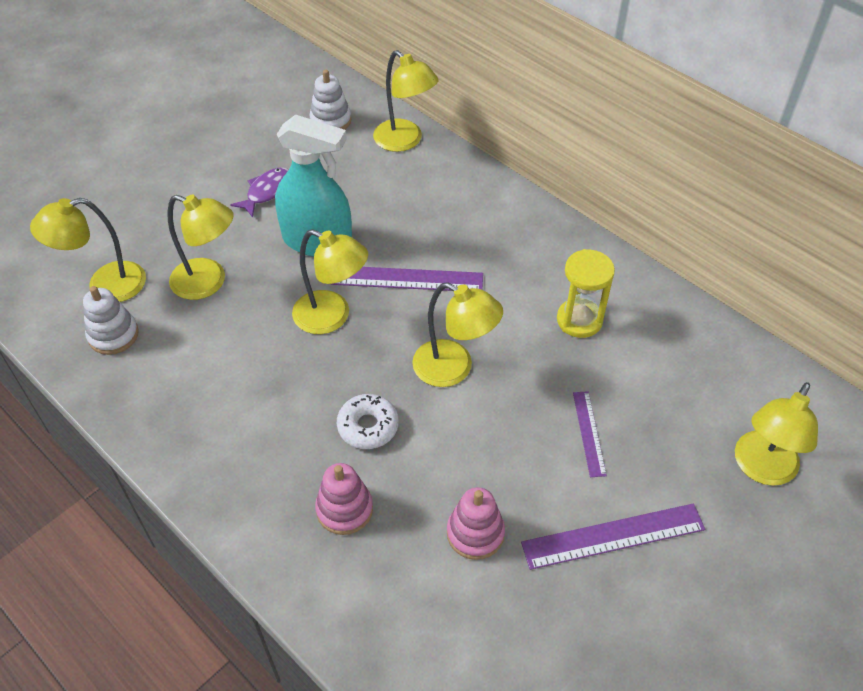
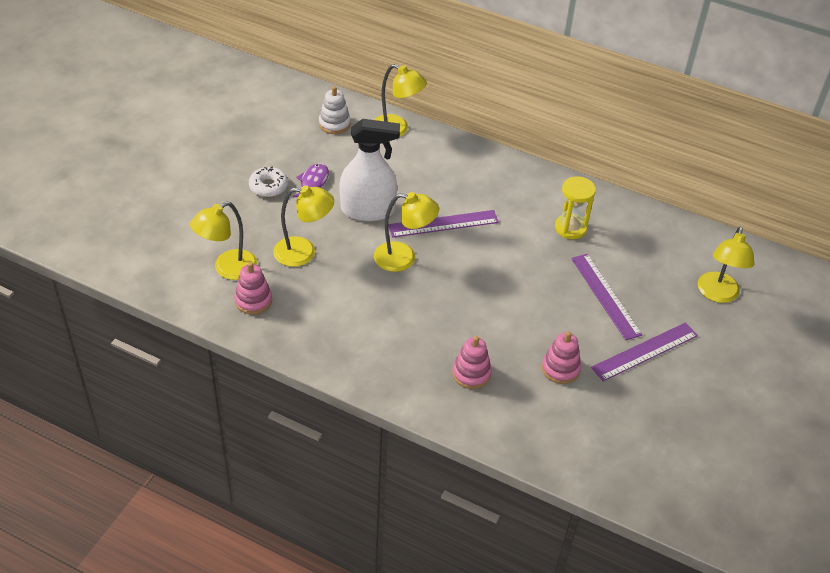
camera: 20 degrees left, 5 degrees down
(113, 335) = (253, 300): white stacking toy -> pink stacking toy
(317, 241) = (368, 210): turquoise spray bottle -> white spray bottle
(368, 426) = (462, 321): white donut -> white donut (268, 186)
(454, 369) = (502, 275): yellow lamp -> none
(589, 433) = (605, 296): purple ruler -> purple ruler, size x1.72

